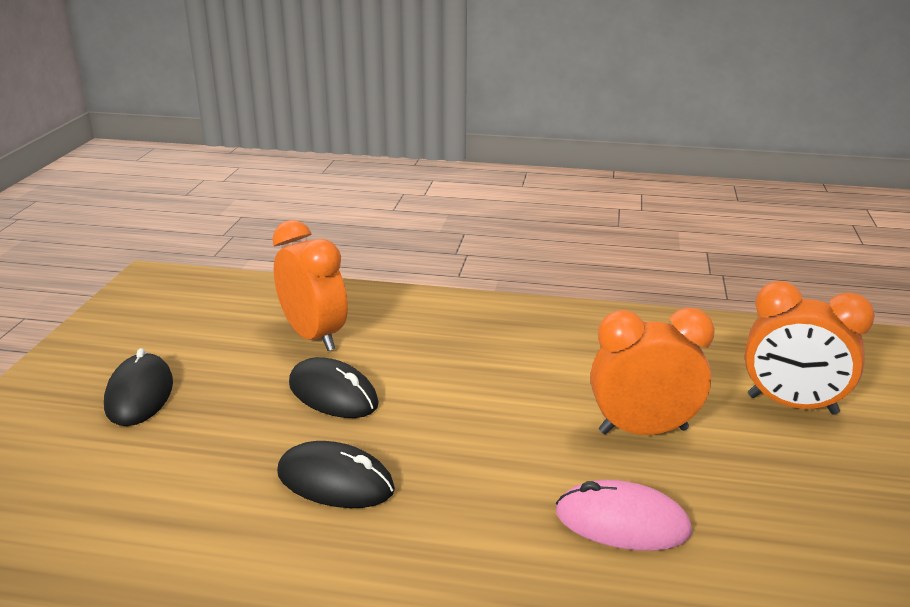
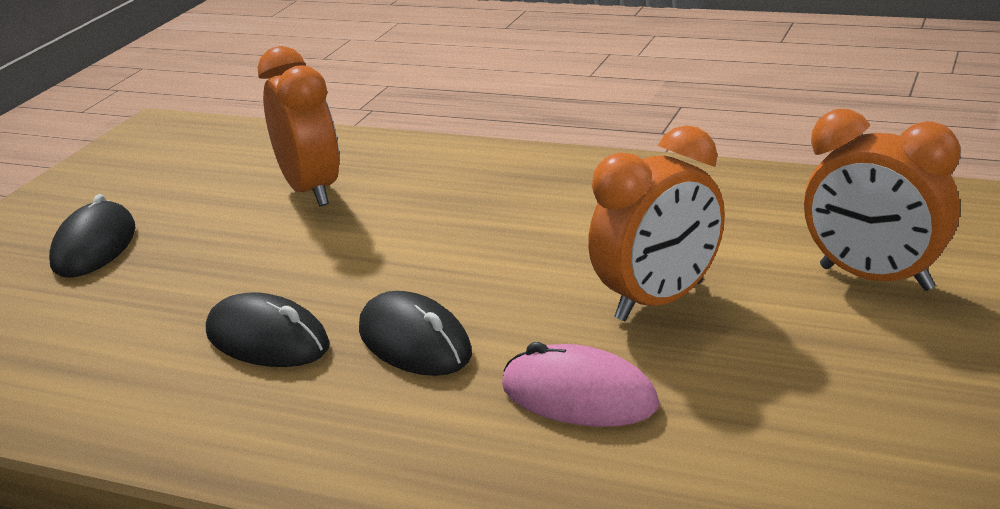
camera: 15 degrees right, 0 degrees up
(333, 394) = (305, 252): black mouse -> black mouse (414, 342)
(643, 431) = (660, 301): orange clock -> orange clock turned 135 degrees clockwise

